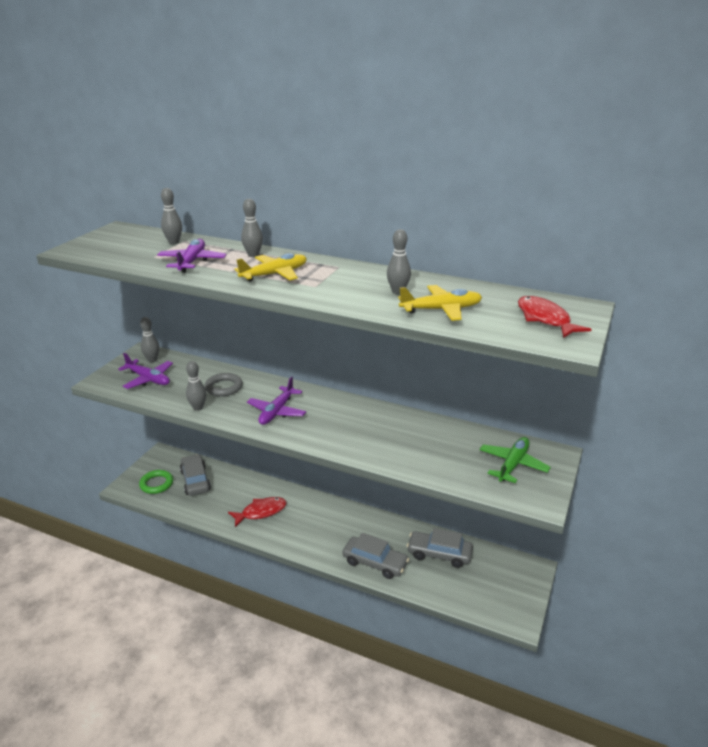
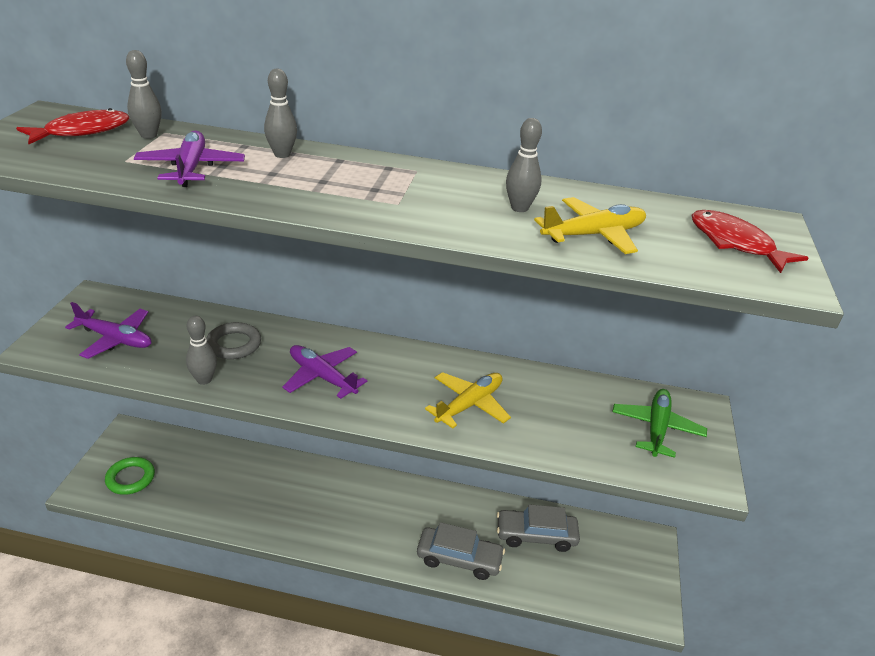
camera: 15 degrees left, 5 degrees up
(152, 360) = (113, 307): grey bowling pin -> none
(195, 480) = (187, 467): grey car -> none
(261, 512) = (290, 504): red fish -> red fish (82, 131)
(275, 274) = (329, 186): yellow plane -> yellow plane (469, 405)
(277, 412) = (322, 377): purple plane -> purple plane turned 120 degrees clockwise

